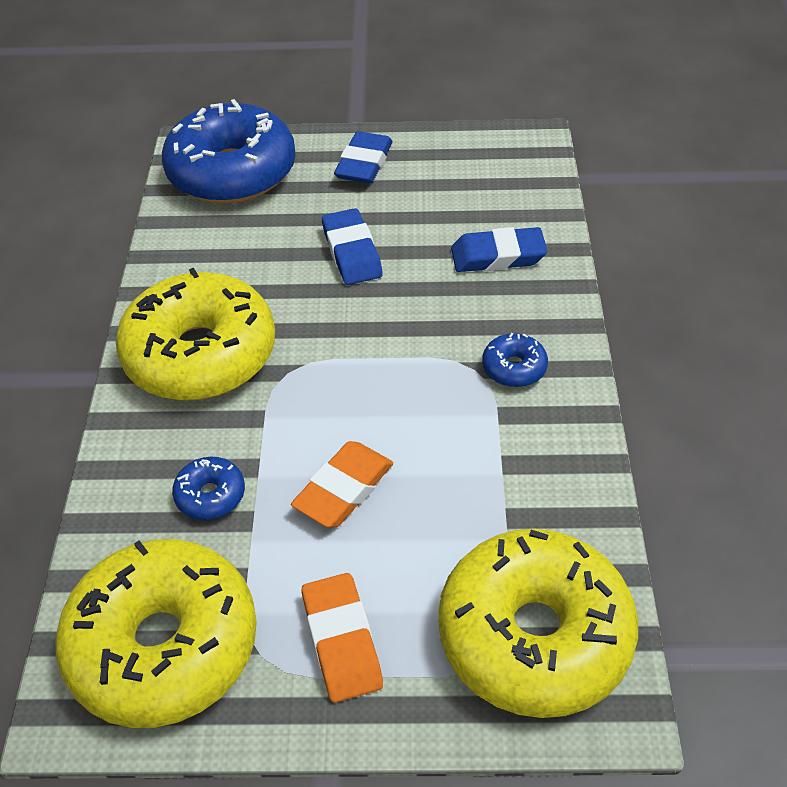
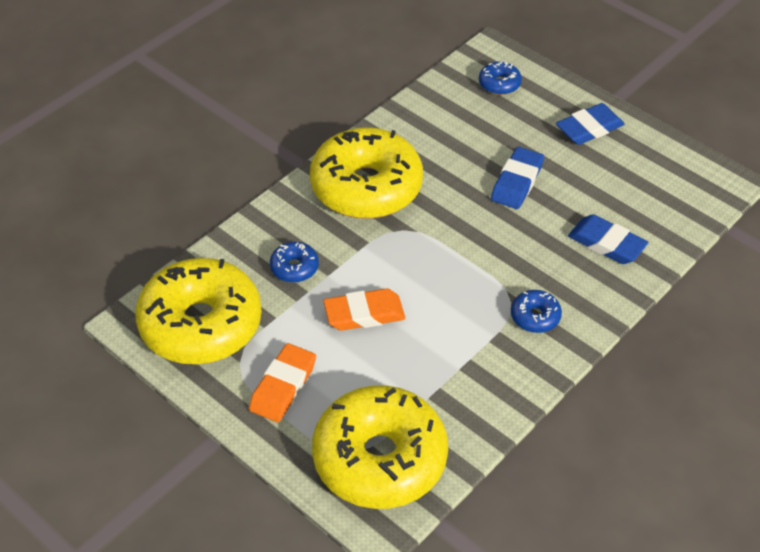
camera: 40 degrees right, 0 degrees up
(232, 172) = (499, 84): blue donut -> blue donut, size x0.41

